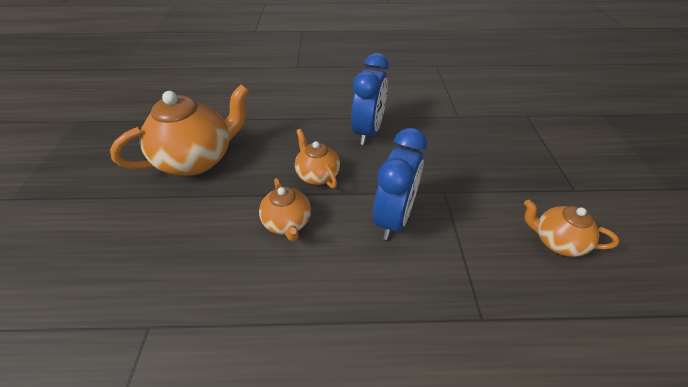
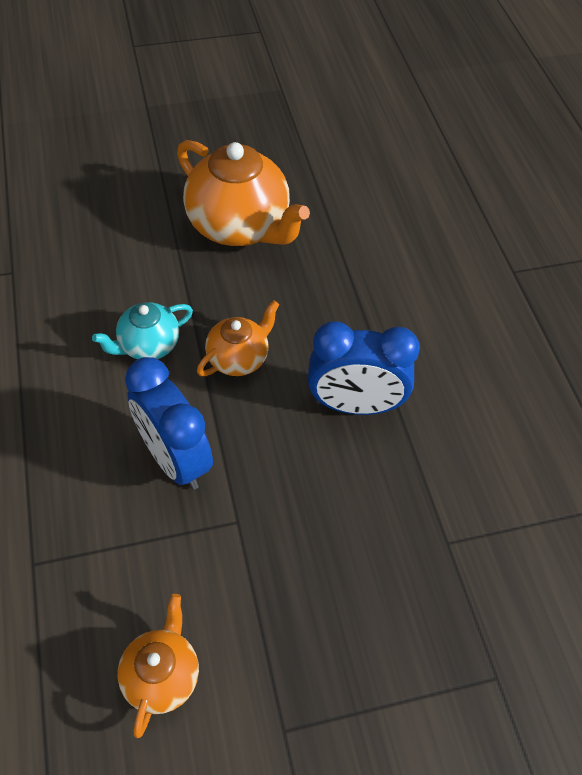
camera: 75 degrees right, 10 degrees up
(287, 223) = (148, 345): orange teapot -> turquoise teapot
(394, 218) = (174, 459): blue clock -> blue clock turned 45 degrees clockwise

